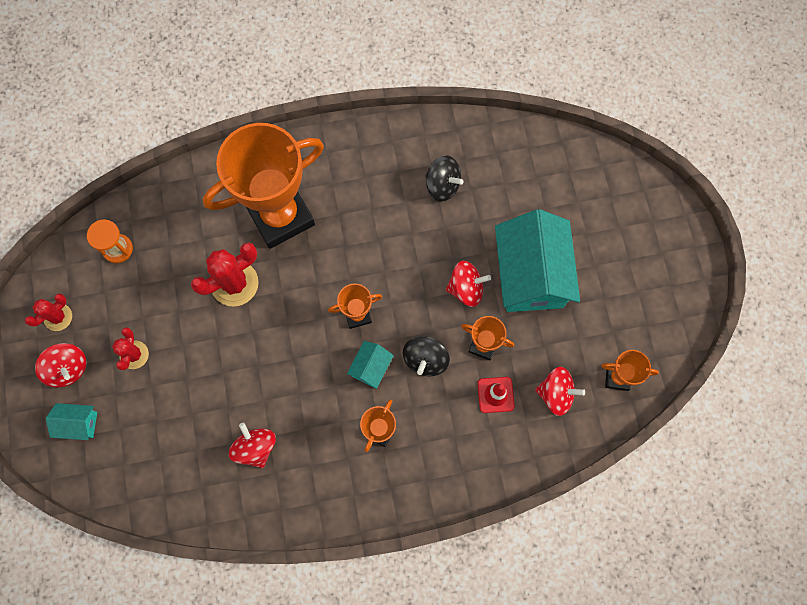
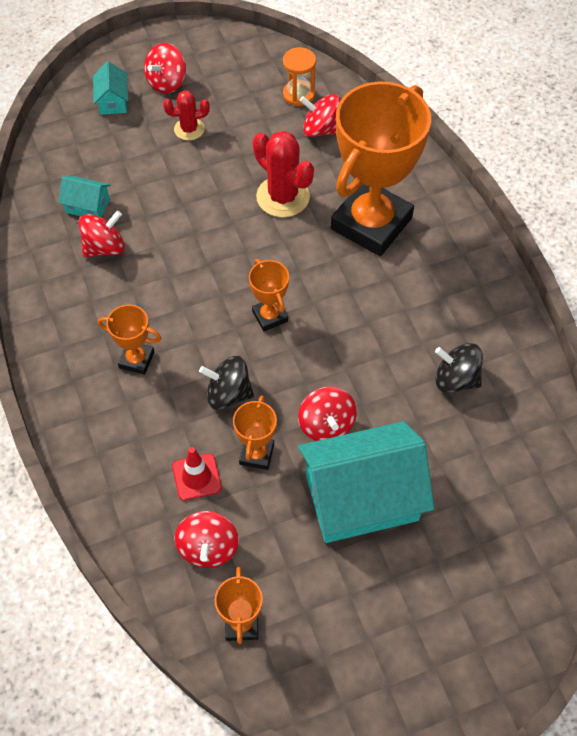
camera: 80 degrees right, 15 degrees down
(58, 317) = (217, 64): red cactus -> none
(165, 237) = (321, 129): none -> red spinning top
(280, 216) = (371, 223): orange trophy -> orange trophy turned 75 degrees clockwise
(371, 367) = (209, 339): turquoise house -> turquoise house (87, 206)
(442, 185) = (455, 379): black spinning top -> black spinning top turned 90 degrees clockwise

